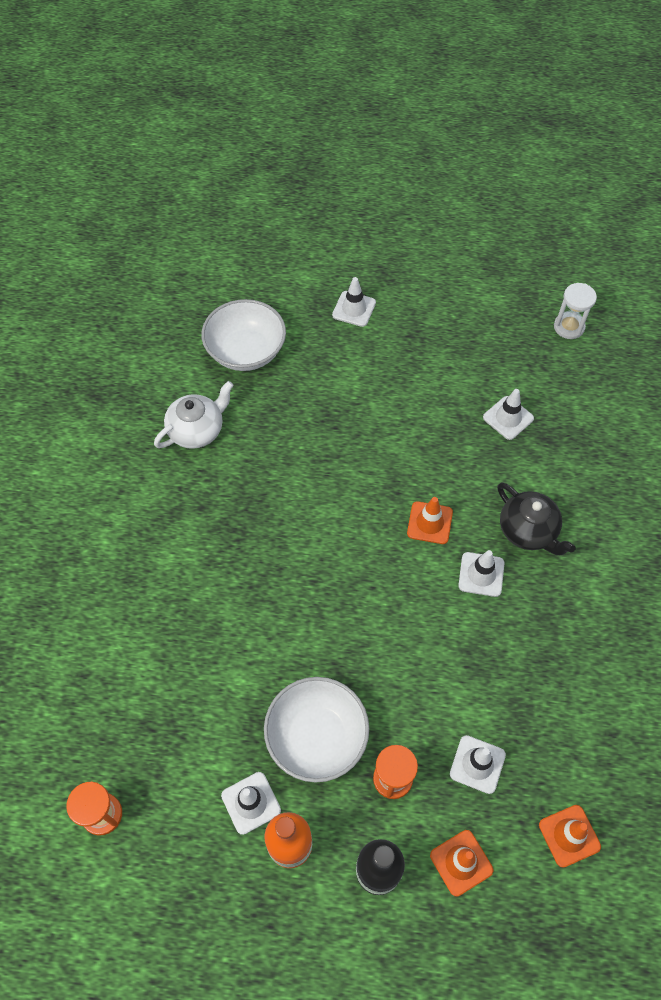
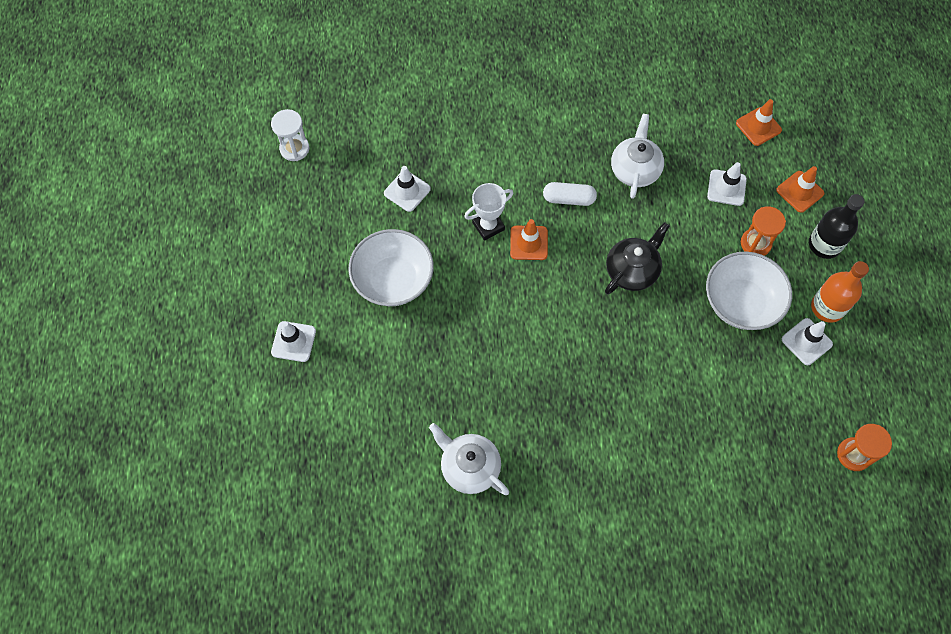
camera: 100 degrees left, 5 degrees up
(246, 351) = (363, 439): white bowl -> white bowl (393, 280)
(456, 487) = (488, 226): none -> white trophy
(481, 574) = (569, 199): white traffic cone -> white capsule
(514, 657) = (635, 169): none -> white teapot
(528, 530) = (519, 167): black teapot -> black teapot (632, 270)

